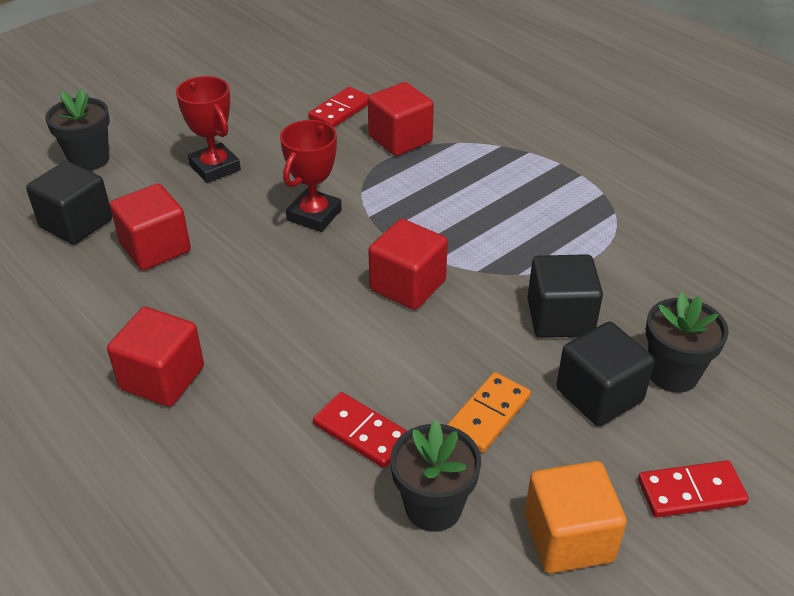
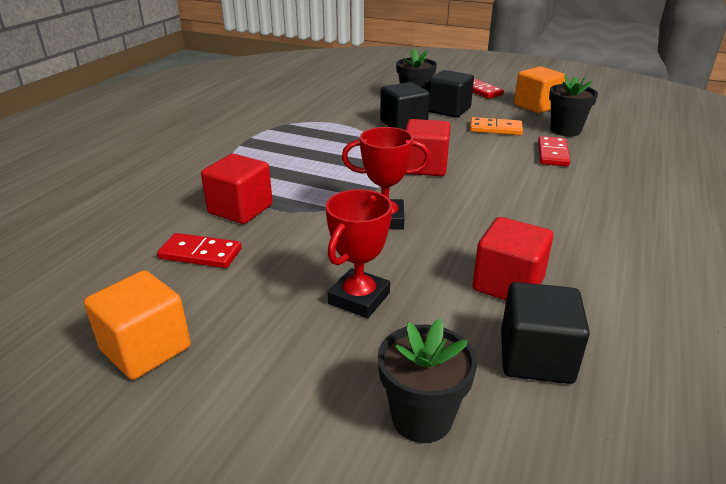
camera: 115 degrees left, 10 degrees down
(162, 378) = (616, 224): red cube -> none
(247, 80) = (146, 348): none -> orange cube

